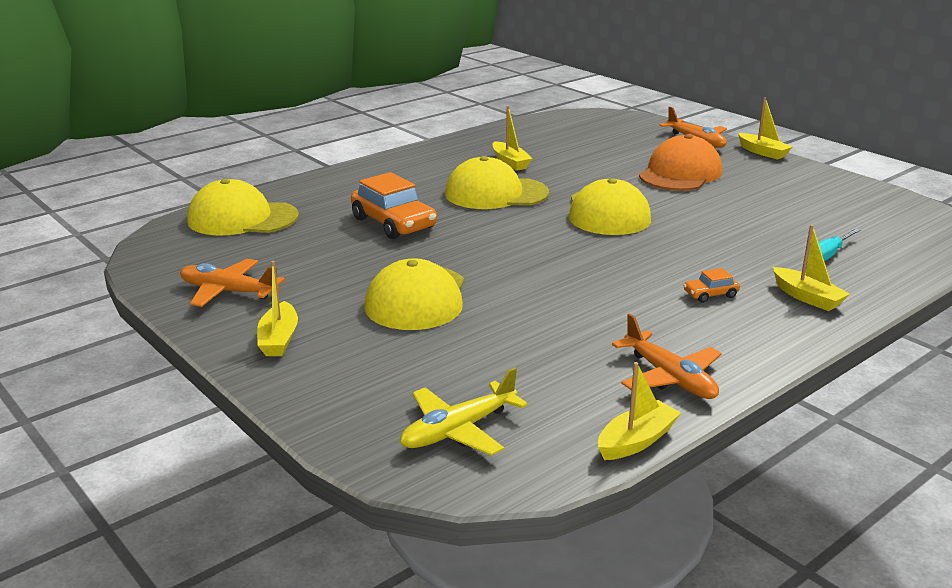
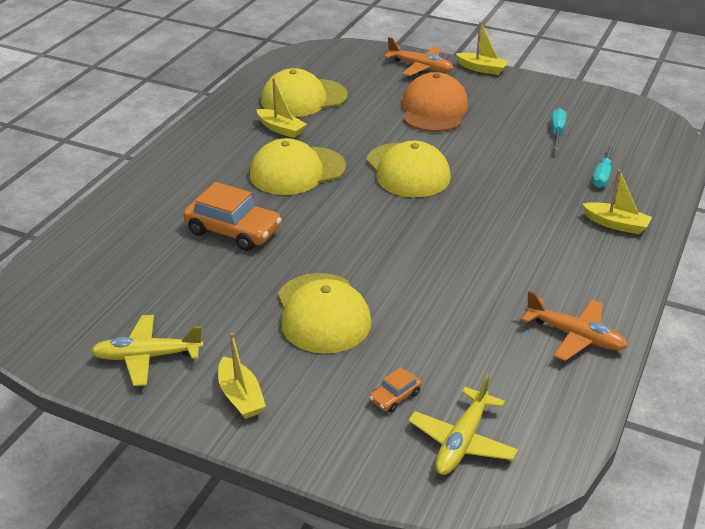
camera: 25 degrees left, 10 degrees up
(228, 292) = (147, 356): orange plane -> yellow plane
(242, 218) = (82, 263): yellow cap -> yellow cap (303, 98)
(636, 441) = (594, 406): yellow boat -> none
(710, 294) = (547, 241): orange car -> orange car (395, 397)
(804, 212) = (557, 132): none -> turquoise screwdriver

